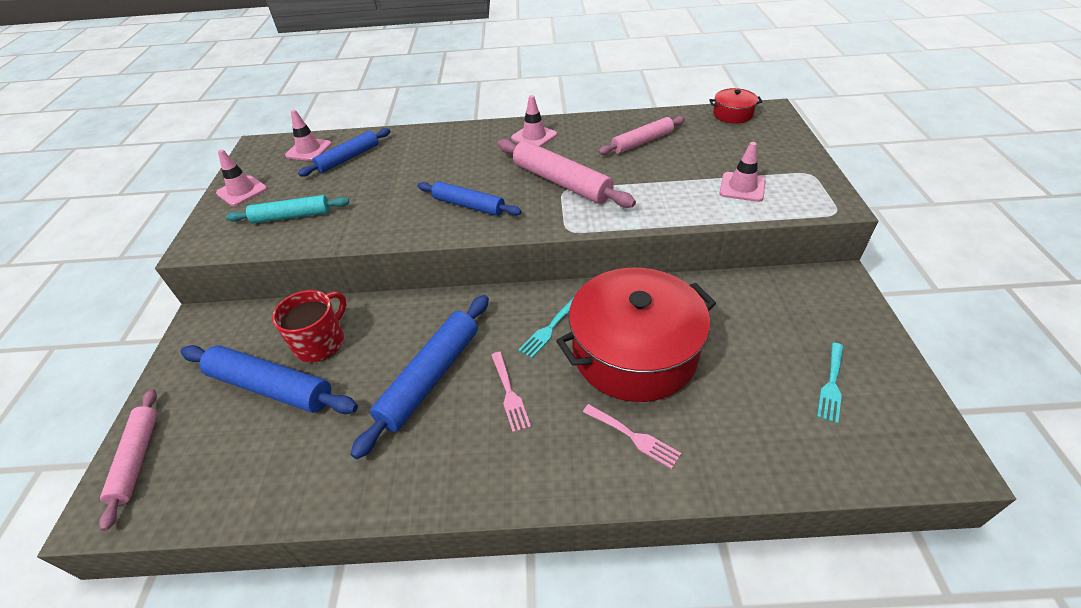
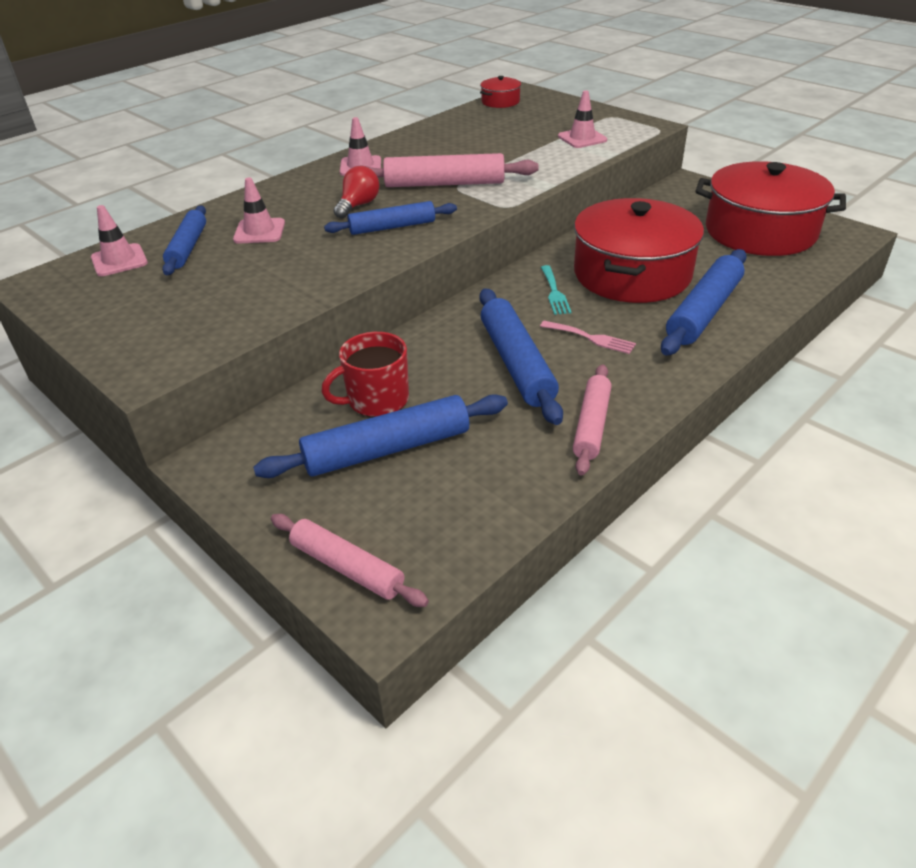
camera: 45 degrees left, 5 degrees down
(242, 191) = (103, 319): pink traffic cone -> pink traffic cone (259, 231)
(291, 216) = (217, 307): turquoise rolling pin -> none
(320, 342) = (376, 400): red mug -> red mug turned 105 degrees counterclockwise
(479, 173) = (358, 205): none -> red light bulb
(634, 437) = (703, 311): pink fork -> blue rolling pin
(642, 142) = (462, 139): pink rolling pin -> pink rolling pin (591, 425)
(831, 385) = (760, 231): turquoise fork -> red pot

